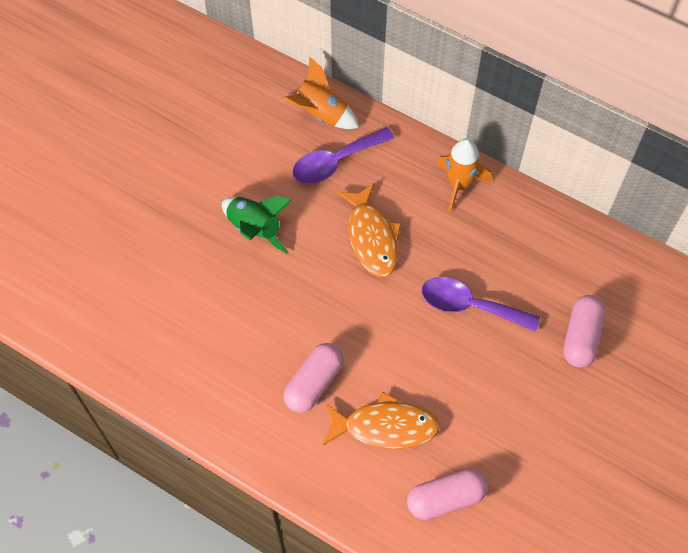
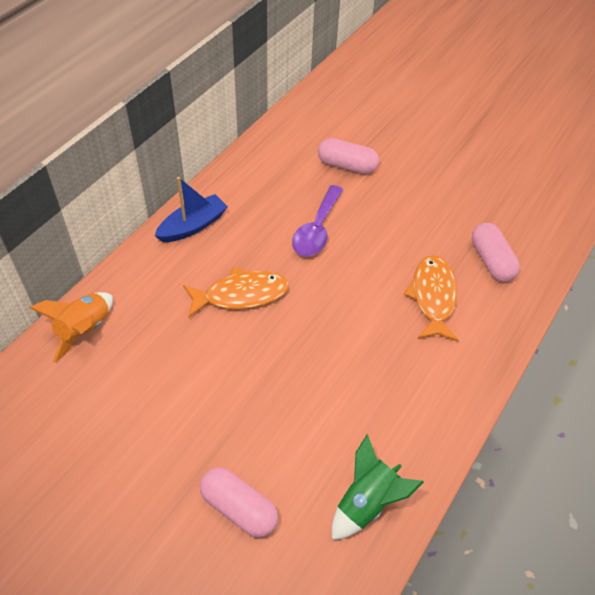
camera: 90 degrees left, 10 degrees down
(255, 229) = (219, 396): green rocket -> green rocket (367, 502)
(313, 383) = (394, 349): pink capsule -> pink capsule (239, 508)
(335, 162) = (148, 319): purple spoon -> none
(459, 185) = (193, 226): orange rocket -> blue boat

